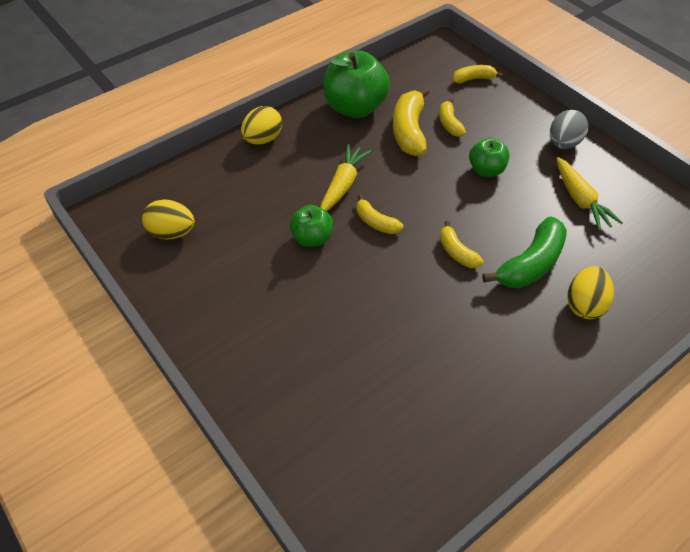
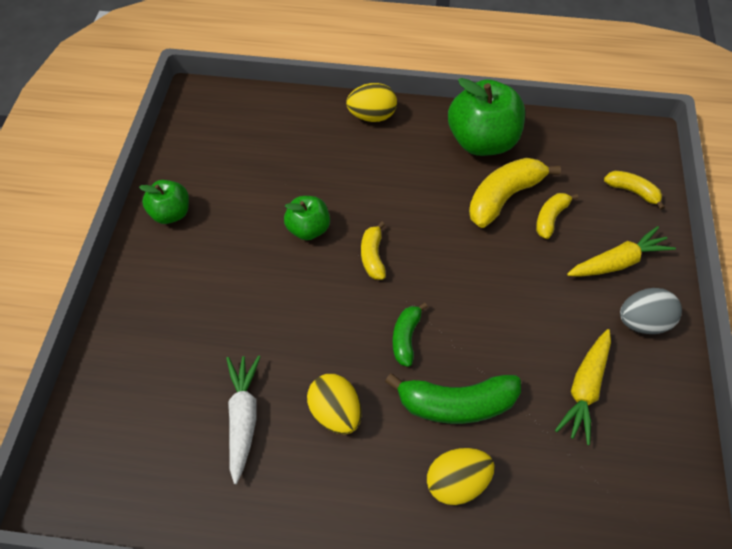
camera: 45 degrees right, 5 degrees up
(172, 232) = (220, 145): yellow egg -> yellow egg (335, 412)
(343, 185) = (387, 203): yellow carrot -> yellow carrot (618, 262)
(423, 384) = (243, 418): none -> white carrot
(457, 252) = (406, 338): yellow banana -> green banana
(486, 170) = (528, 287): green apple -> green apple (171, 213)

